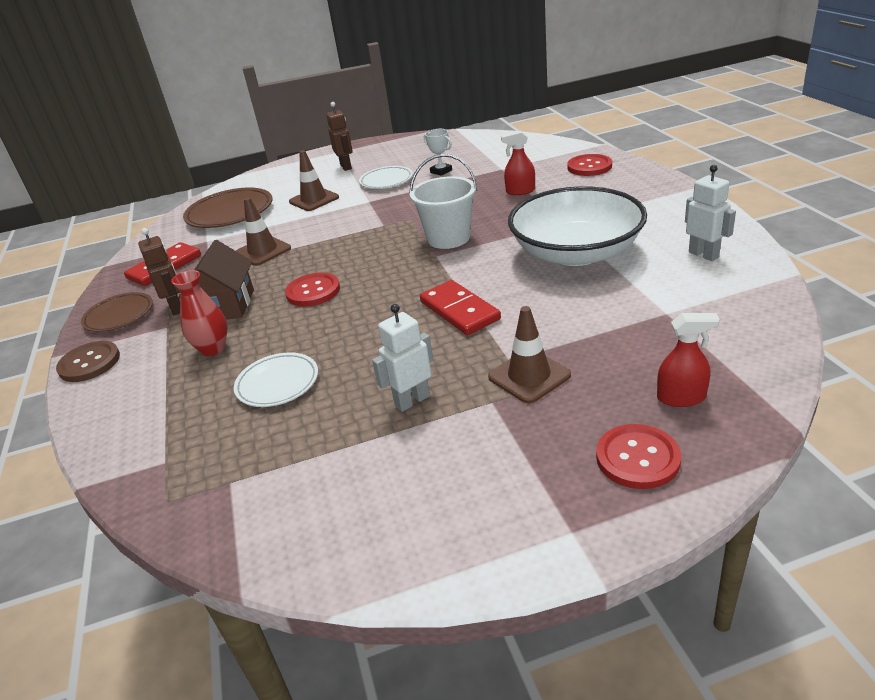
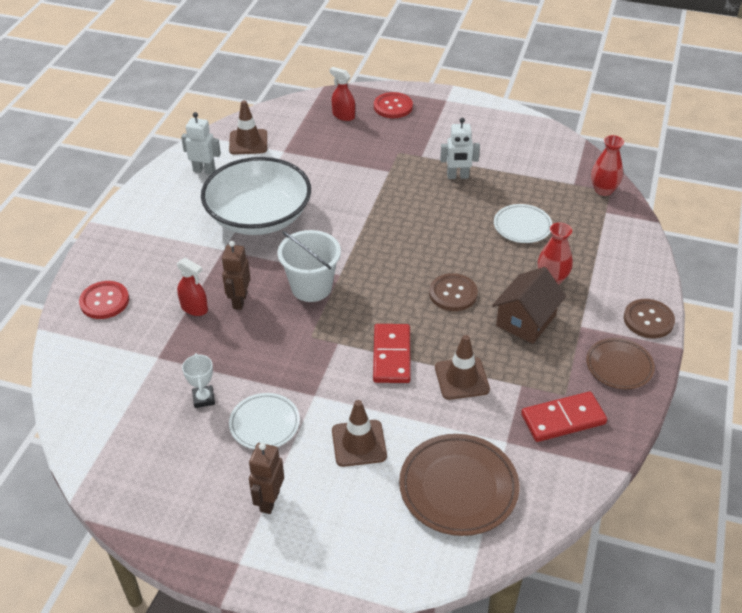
camera: 150 degrees left, 10 degrees up
(176, 496) = (603, 190): none -> red vase
(177, 308) = (566, 344): brown robot -> brown robot (239, 301)
(313, 291) = (453, 293): red button -> brown button
(459, 311) = (378, 215): red domino -> red domino (392, 355)
(529, 376) = (390, 158): brown traffic cone -> brown traffic cone (248, 142)
(704, 254) = (204, 170): white robot -> white robot turned 105 degrees clockwise

